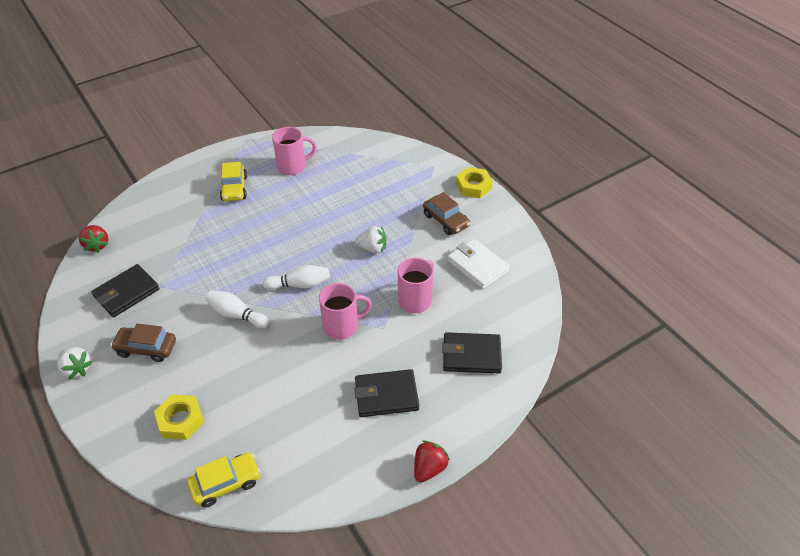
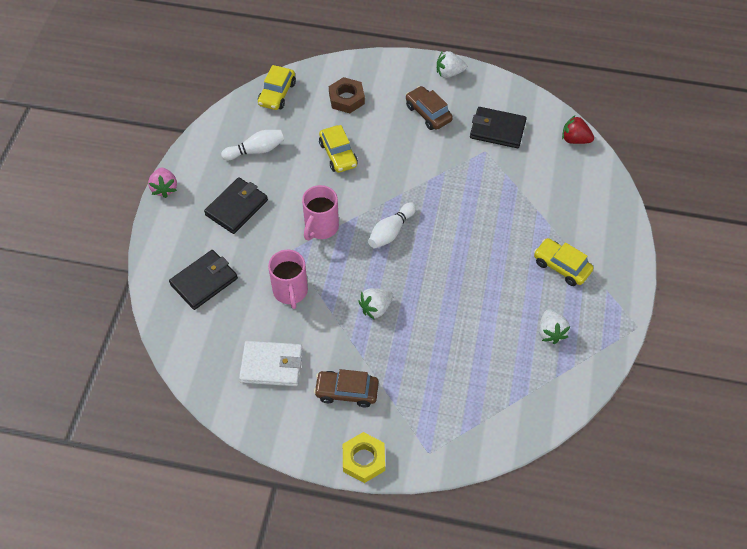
camera: 135 degrees right, 10 degrees up
(127, 293) = (497, 130): black wallet -> black wallet turned 75 degrees counterclockwise
(146, 348) = (428, 113): brown car -> brown car turned 90 degrees counterclockwise
(180, 420) = (346, 99): yellow nut -> brown nut
(237, 315) = (403, 176): white bowling pin -> white bowling pin (256, 150)
(256, 373) = (338, 154): none -> yellow car
(293, 166) = (550, 332): pink mug -> white strawberry
(429, 468) = (164, 188): red strawberry -> pink strawberry

